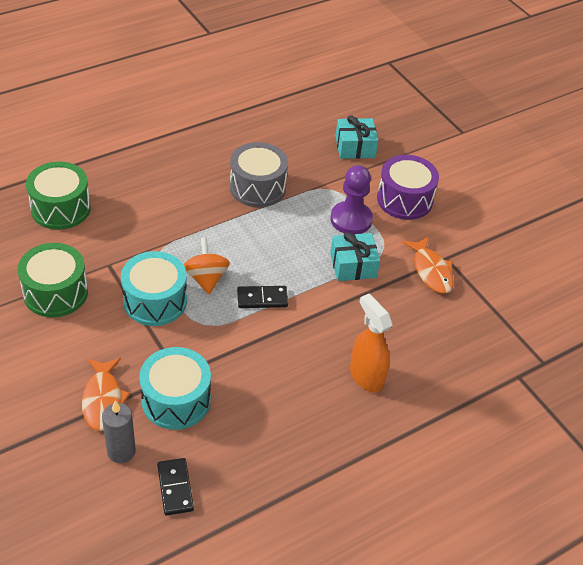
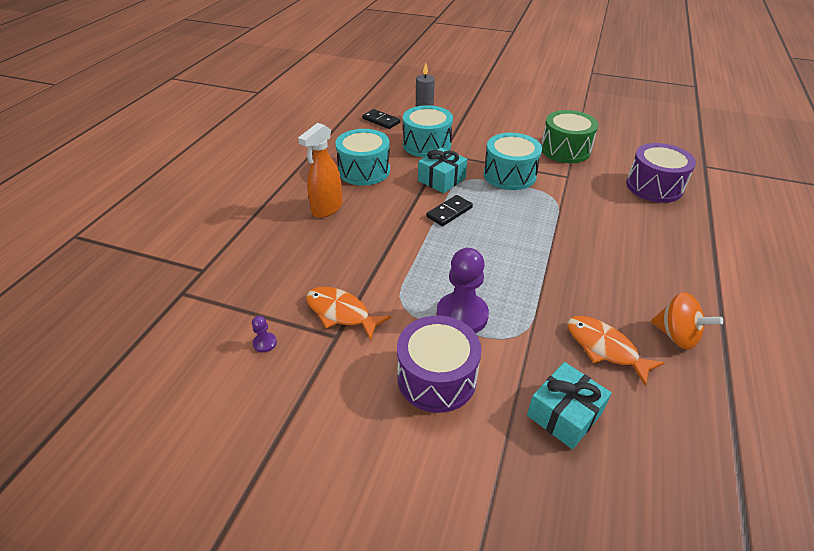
camera: 145 degrees right, 5 degrees down
(61, 208) = (654, 186): green drum -> purple drum
(103, 400) = (462, 128): orange fish -> orange fish (604, 348)
(206, 278) = (501, 202): orange spinning top -> orange spinning top (676, 335)
(257, 187) = (574, 290): grey drum -> none
(284, 405) = (364, 170): none -> turquoise drum
(353, 265) = (413, 274): turquoise gift -> turquoise gift (441, 179)
(366, 376) = (327, 208): orange spray bottle -> orange spray bottle turned 105 degrees clockwise
(498, 282) = (265, 343): none -> purple pawn

